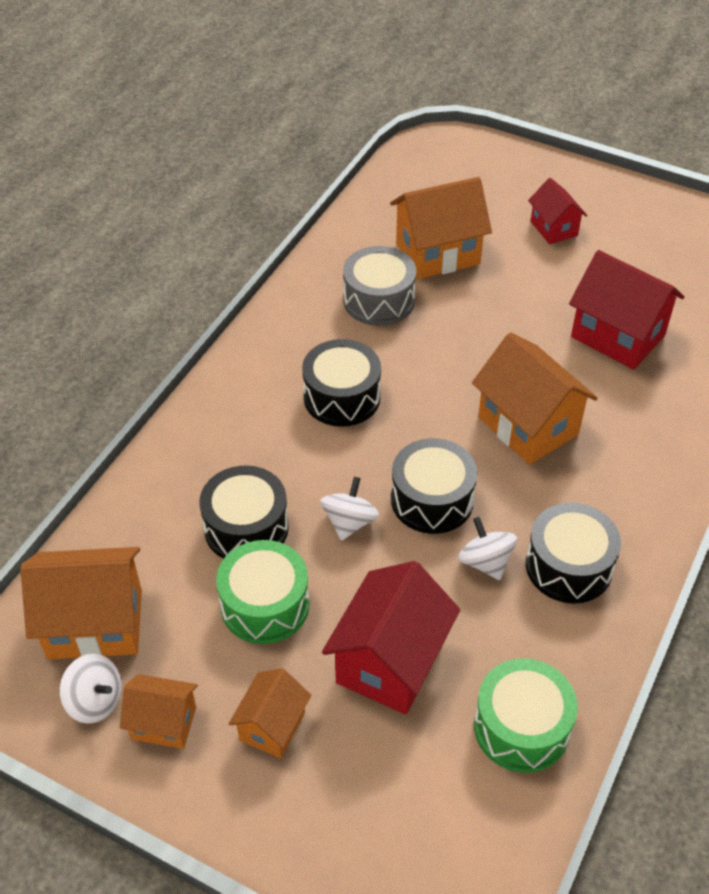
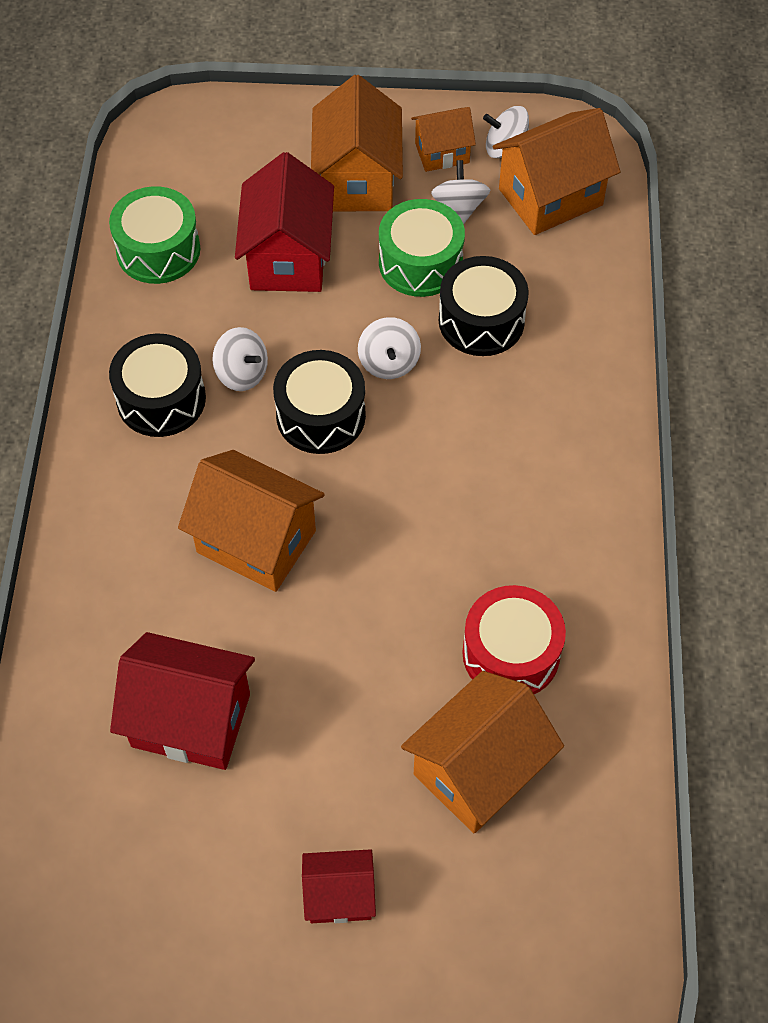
camera: 155 degrees right, 10 degrees up
(189, 649) = (459, 207): none -> white spinning top
(272, 726) = (357, 180): orange house -> orange house, size x1.73
(342, 397) = (475, 496): black drum -> none
(379, 300) = (511, 653): grey drum -> red drum
(554, 228) = (339, 896): red house -> red house turned 45 degrees counterclockwise

